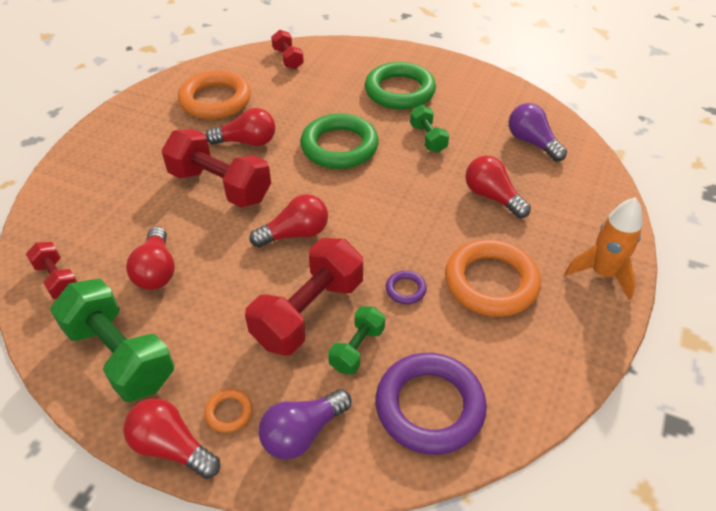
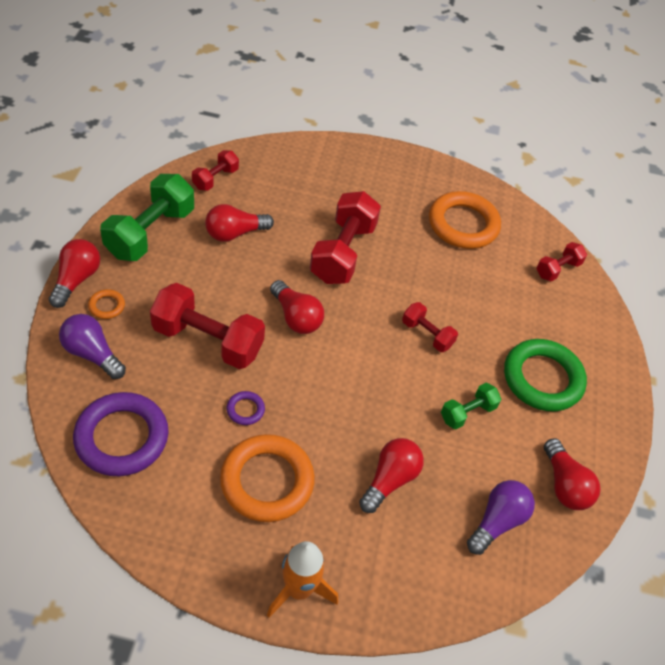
camera: 70 degrees right, 5 degrees up
(247, 142) = (409, 260): red light bulb -> red light bulb (564, 485)
(339, 146) = (427, 334): green ring -> red dumbbell
(357, 348) = (174, 380): green dumbbell -> none

